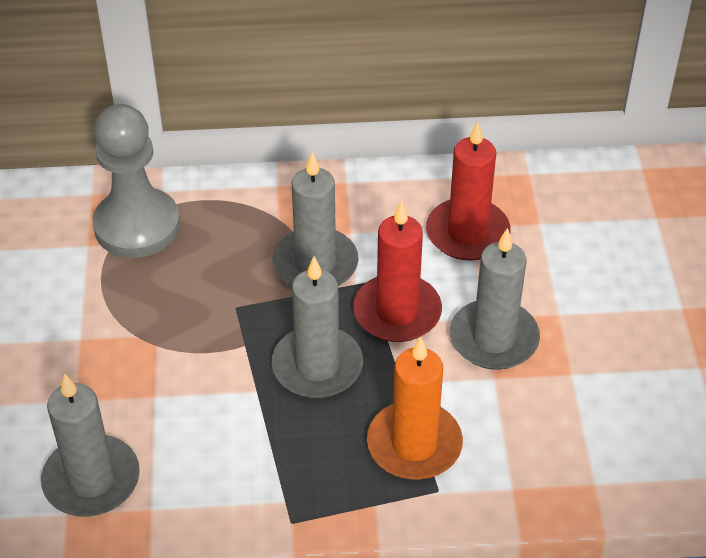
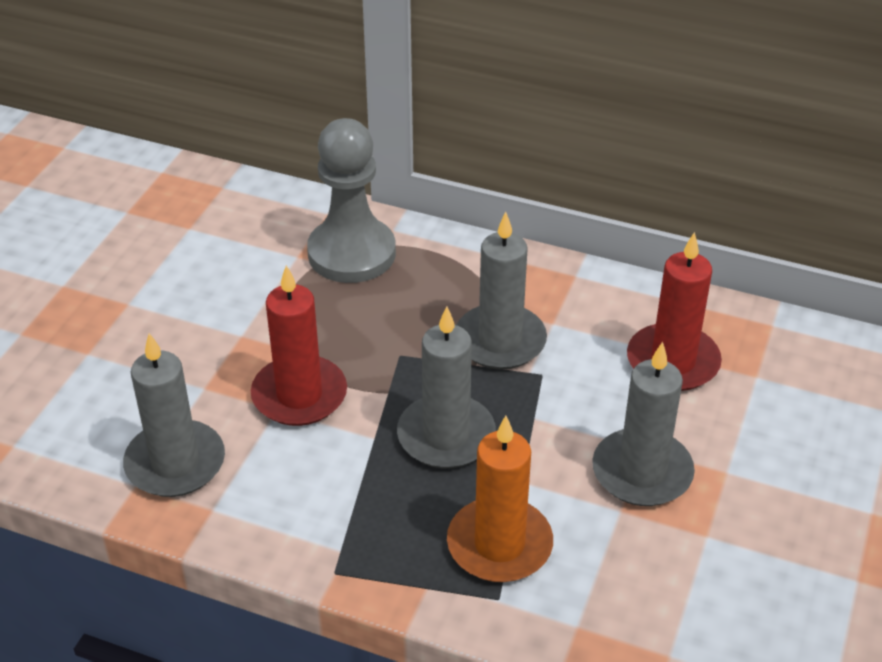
camera: 25 degrees right, 5 degrees down
(397, 312) = (556, 412): red candle -> red candle (299, 395)

